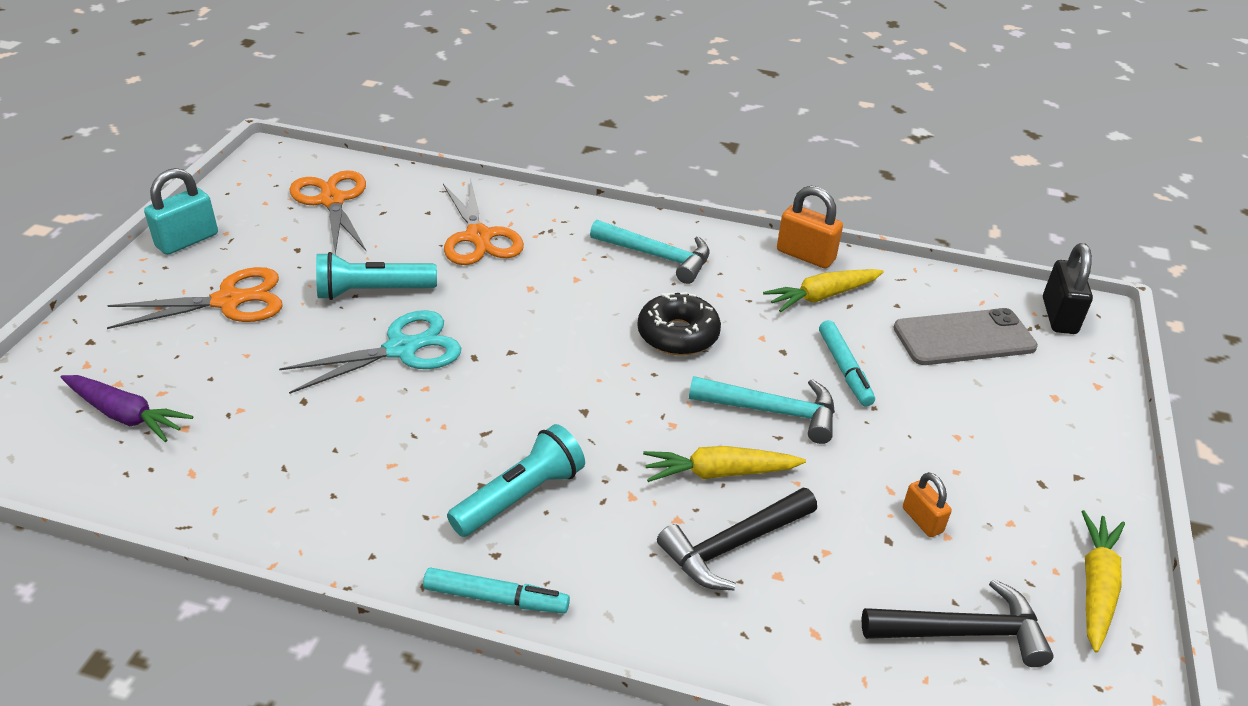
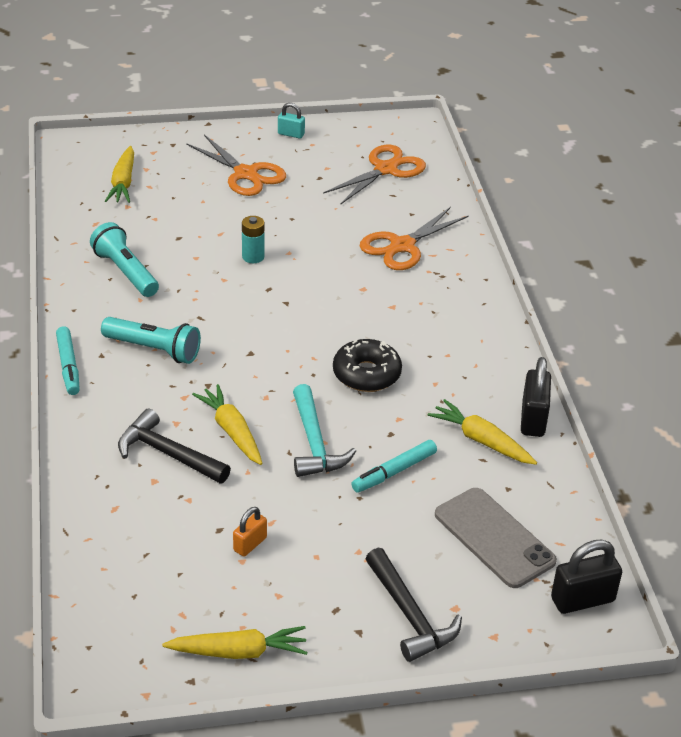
camera: 65 degrees right, 0 degrees up
(125, 415) = (123, 183): purple carrot -> yellow carrot
(187, 240) = (291, 134): turquoise padlock -> turquoise padlock, size x0.60
(372, 291) = (301, 224): turquoise flashlight -> turquoise flashlight (125, 272)
(402, 349) = (253, 257): turquoise scissors -> turquoise battery
(657, 257) = (456, 338): turquoise hammer -> none
(805, 255) = (533, 419): orange padlock -> black padlock
(963, 632) = (153, 581): black hammer -> black hammer (409, 615)

